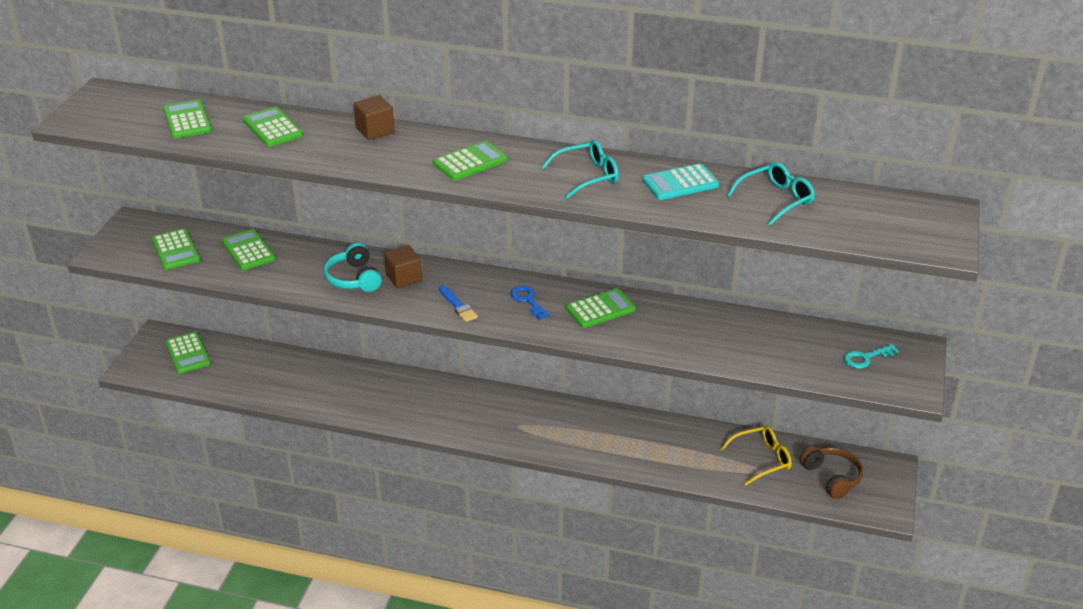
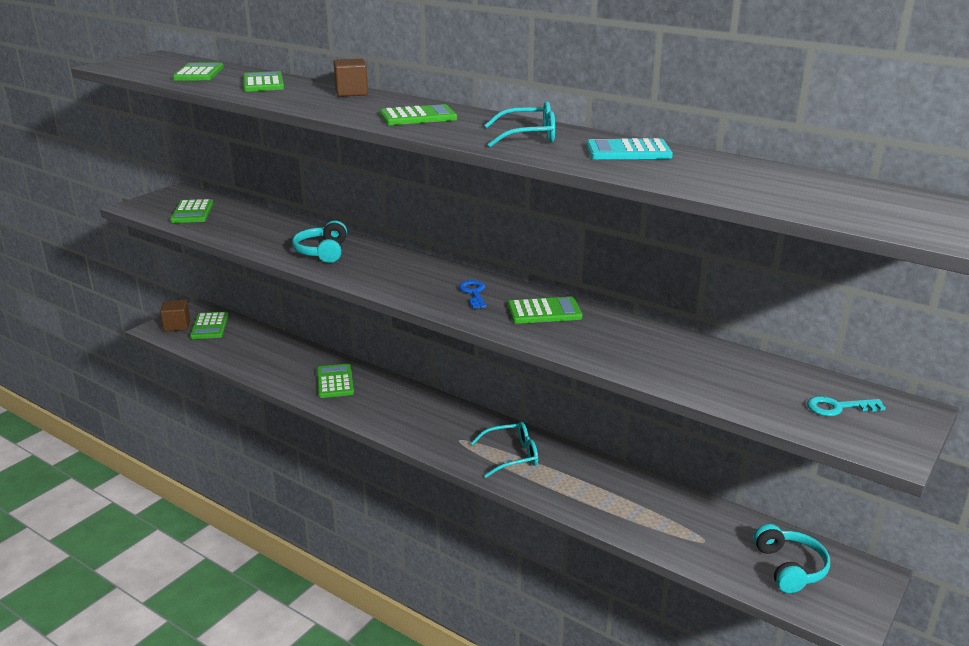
camera: 20 degrees right, 10 degrees down
(248, 250) = (250, 221): green calculator -> green calculator (335, 382)
(404, 278) = (368, 258): brown cube -> brown cube (177, 325)
(458, 305) = (401, 286): blue brush -> none
(761, 459) = (710, 529): yellow glasses -> none
(776, 200) = (734, 174): turquoise glasses -> turquoise glasses (512, 456)
(832, 477) = (789, 568): brown headphones -> turquoise headphones

